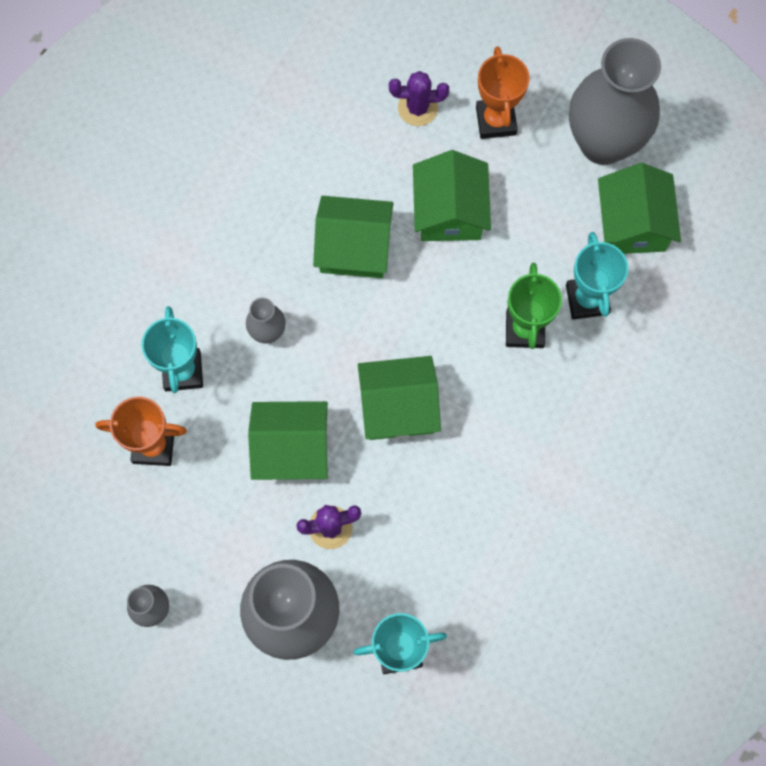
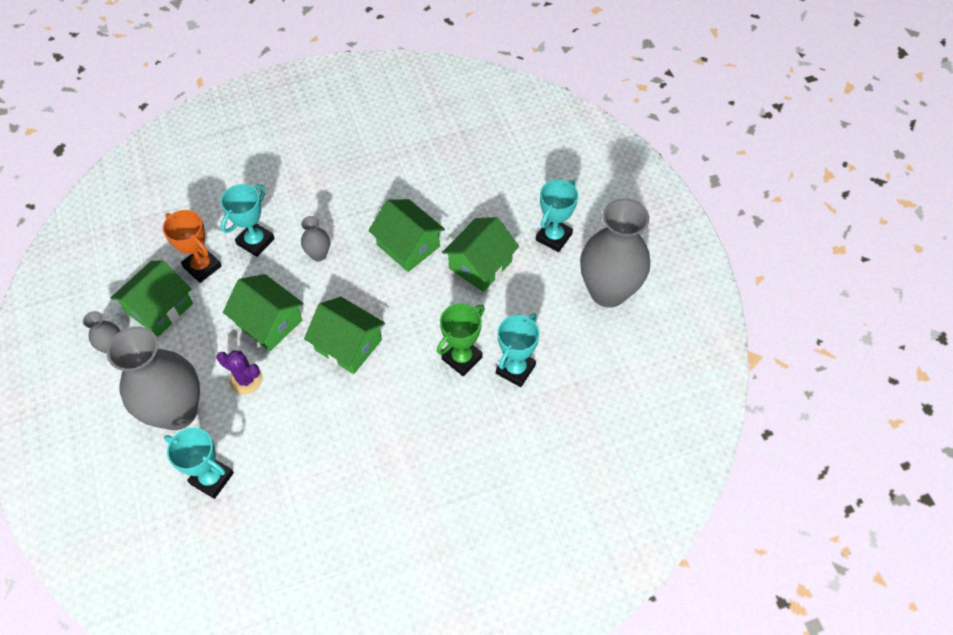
camera: 40 degrees right, 15 degrees down
(417, 108) = (514, 201): purple cactus -> none
(496, 120) = (554, 237): orange trophy -> turquoise trophy
(632, 223) = (584, 348): green house -> green house (160, 308)

